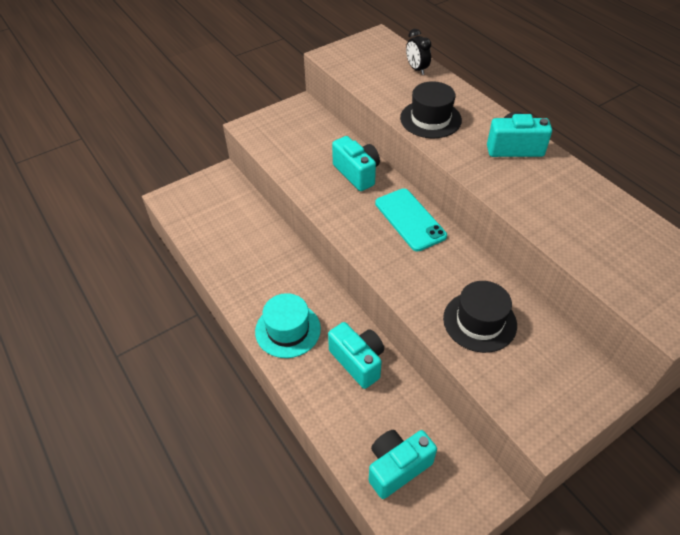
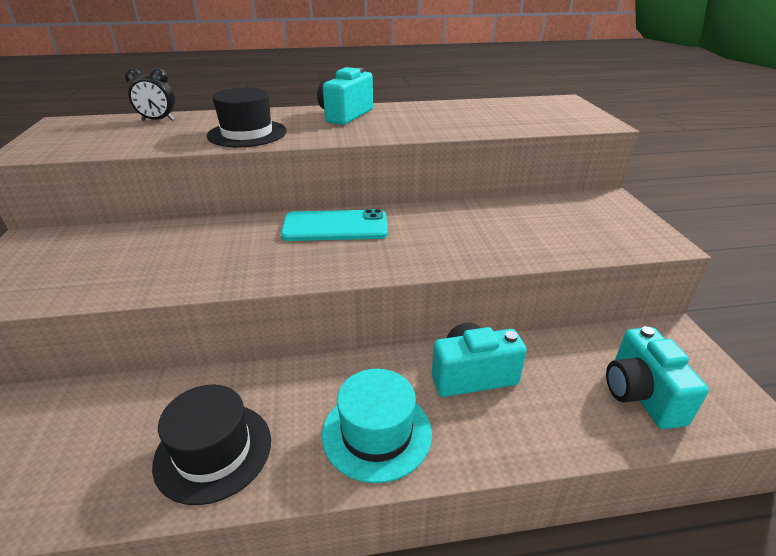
camera: 65 degrees left, 15 degrees down
(357, 173) = (219, 237): turquoise camera -> none
(479, 321) = (511, 232): black hat -> black hat (213, 451)

